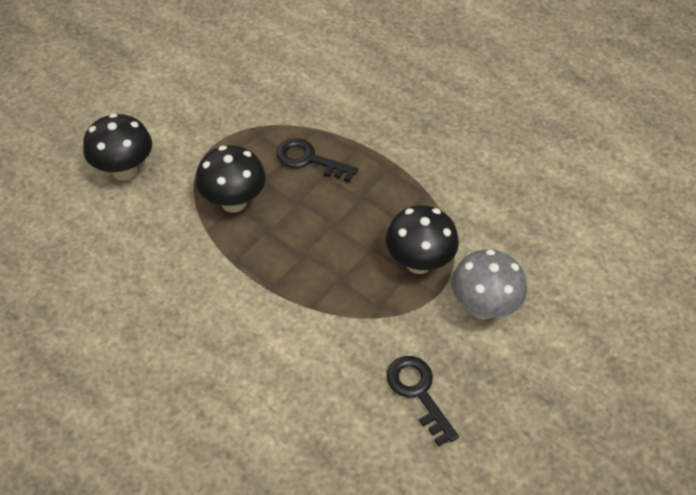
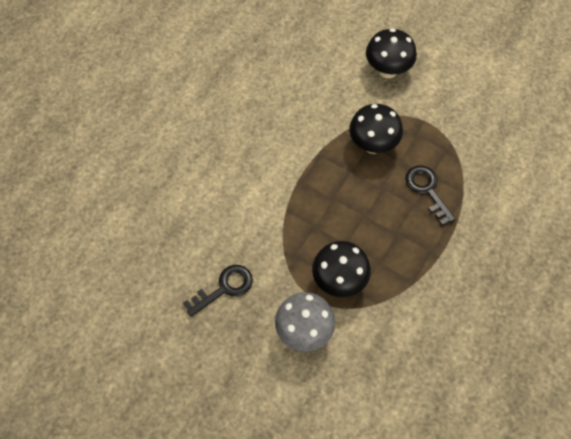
camera: 85 degrees right, 10 degrees up
(309, 160) = (427, 190): black key -> black key turned 45 degrees counterclockwise

